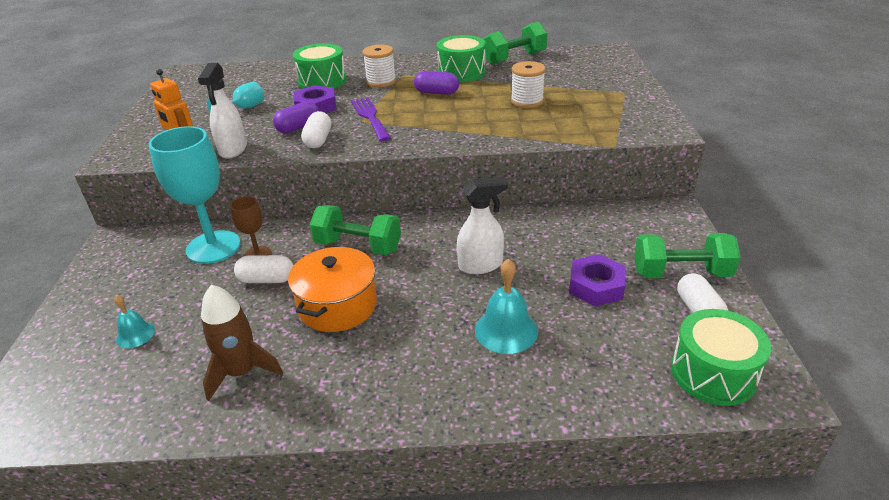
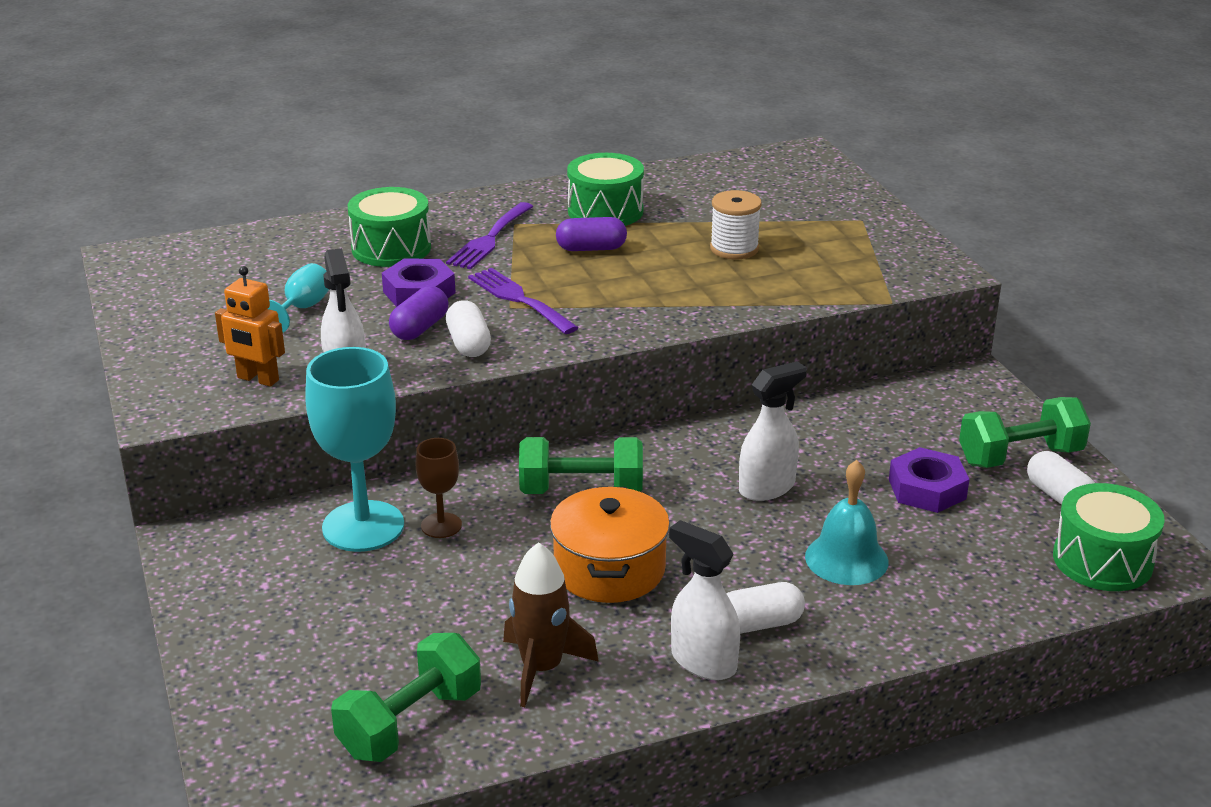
camera: 20 degrees left, 5 degrees down
(135, 334) = (350, 655): turquoise bell -> none
(267, 279) = (483, 555): white capsule -> white capsule (759, 624)
(352, 393) = (703, 661): none -> white spray bottle
(381, 81) = (489, 239): white spool -> purple fork
(514, 58) = (670, 179): green dumbbell -> green dumbbell (410, 723)

